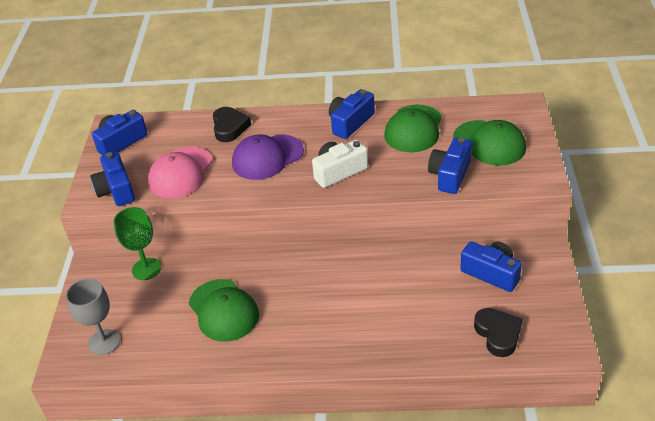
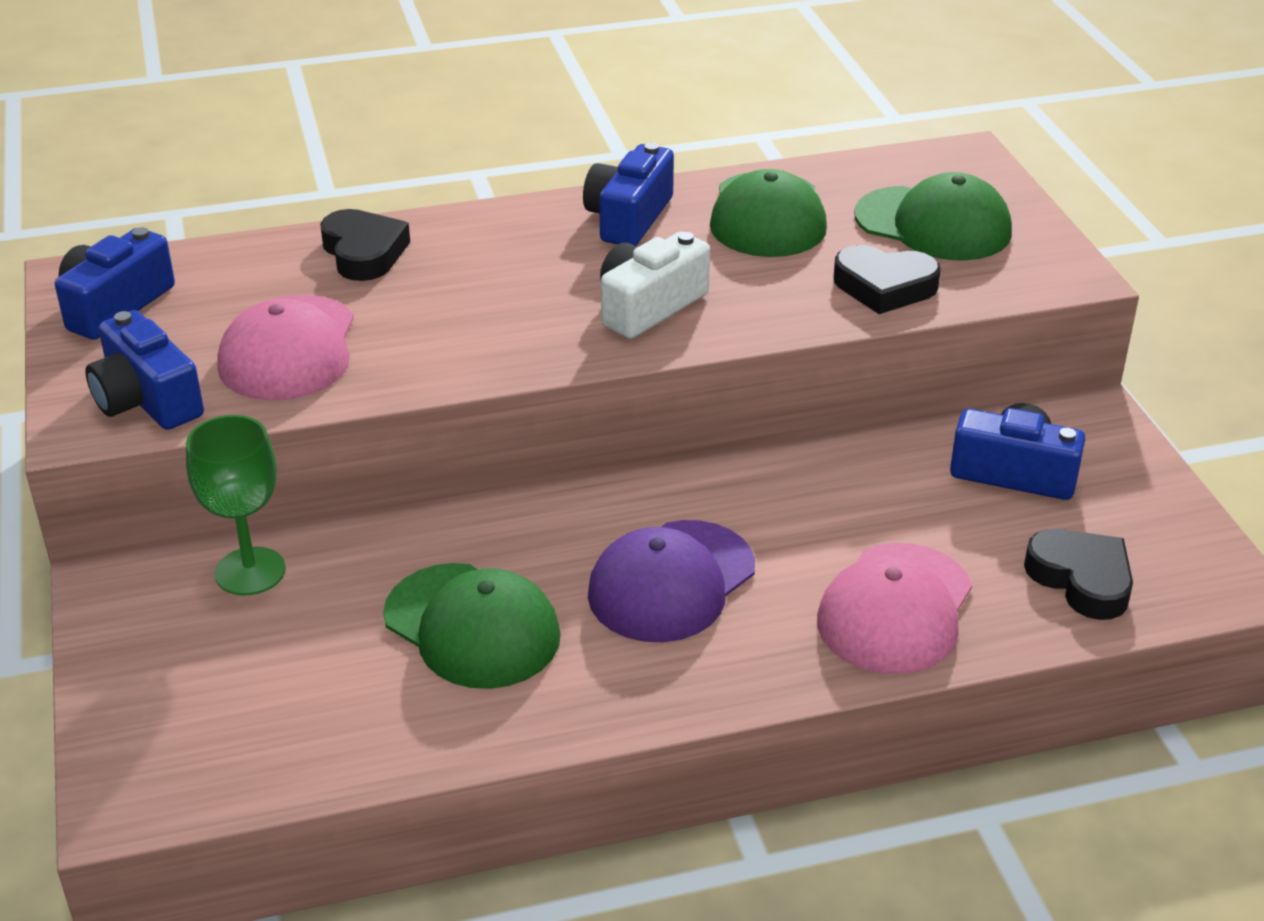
camera: 20 degrees left, 5 degrees down
(104, 342) = (209, 736): grey goblet -> none
(267, 157) = (477, 298): purple cap -> purple cap (671, 582)
(405, 334) = (895, 609): none -> pink cap
(450, 175) = (884, 287): blue camera -> black heart

